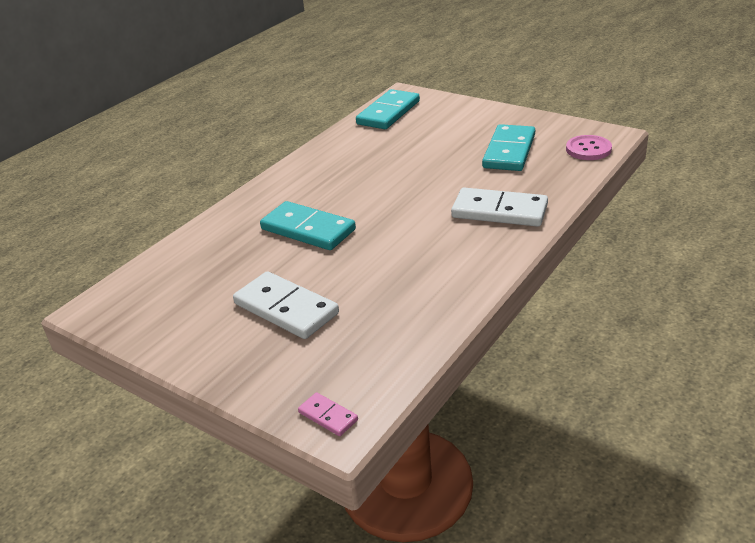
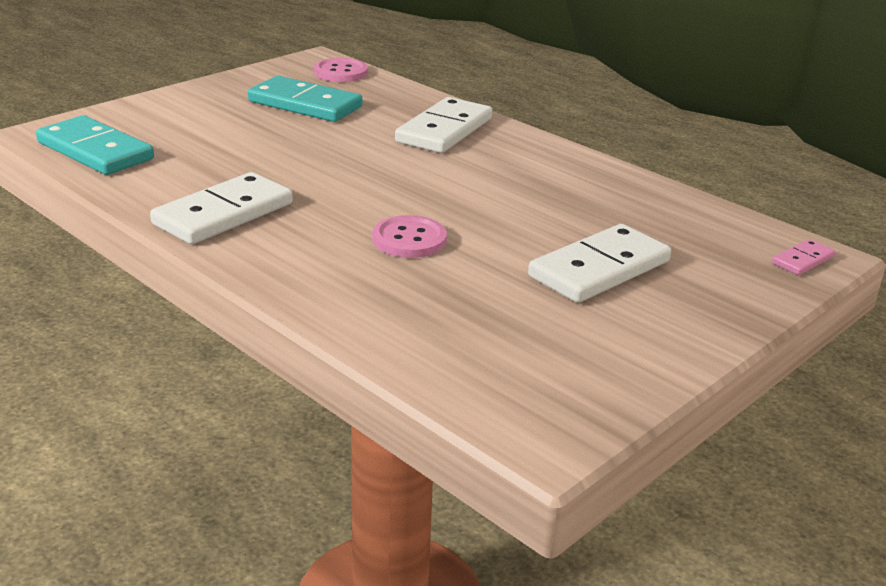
camera: 85 degrees left, 5 degrees down
(308, 229) = (409, 239): turquoise domino -> pink button
(322, 166) = (223, 214): none -> white domino

